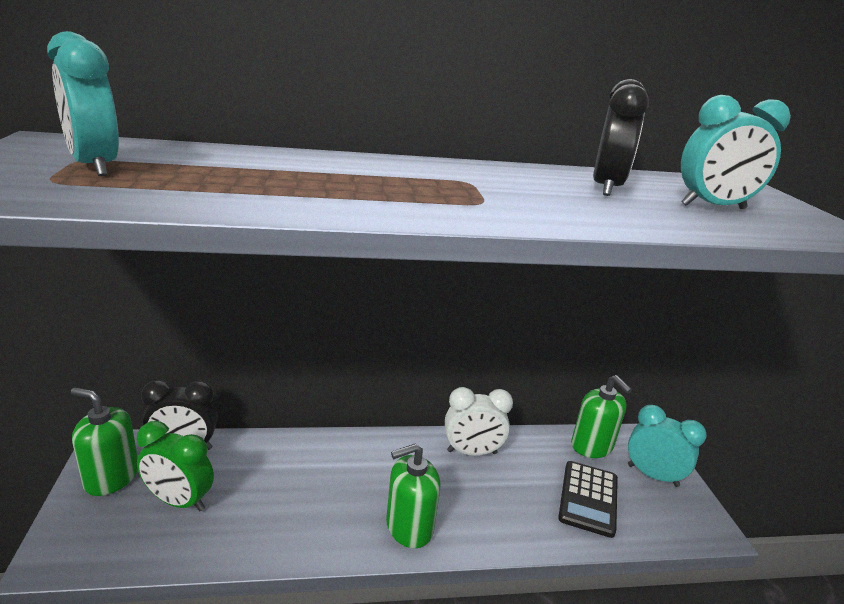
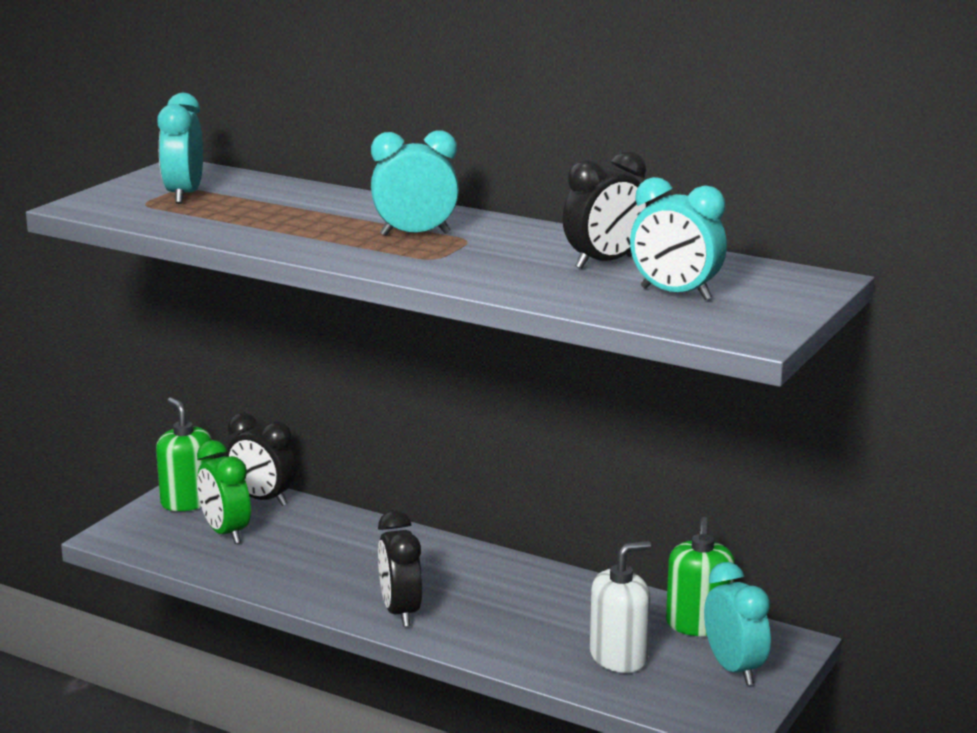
camera: 40 degrees right, 5 degrees down
(409, 527) = (400, 612): green soap dispenser -> black clock
(416, 182) = (415, 234): none -> turquoise clock
(472, 452) = (541, 585): white clock -> none
(588, 498) = (618, 657): black calculator -> white soap dispenser

